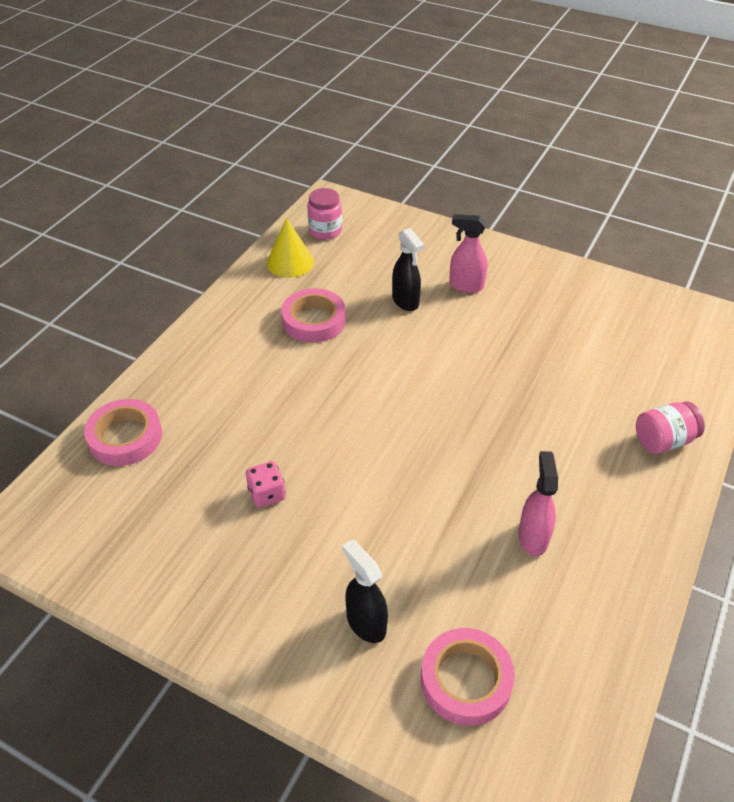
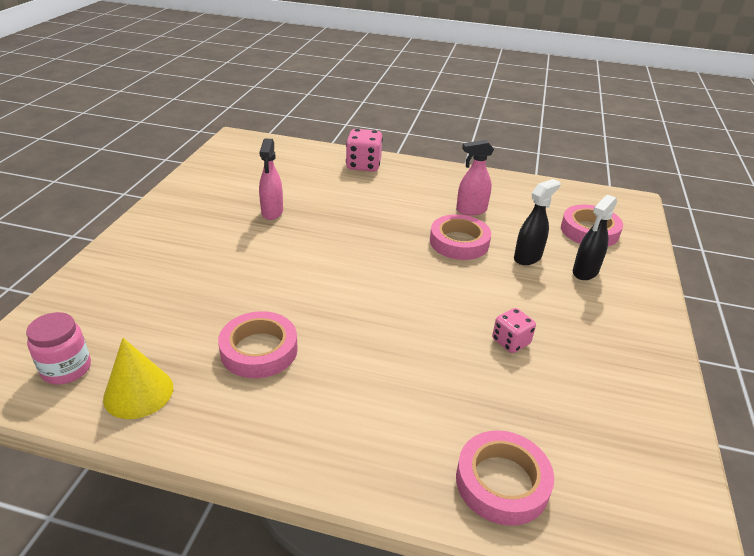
camera: 105 degrees left, 10 degrees down
(405, 301) = (220, 286): black spray bottle -> black spray bottle (528, 257)
(454, 500) = (459, 242): none -> pink tape
(466, 286) = (193, 250): pink spray bottle -> pink spray bottle (272, 212)
(663, 440) = (363, 165): pink jar -> pink dice

